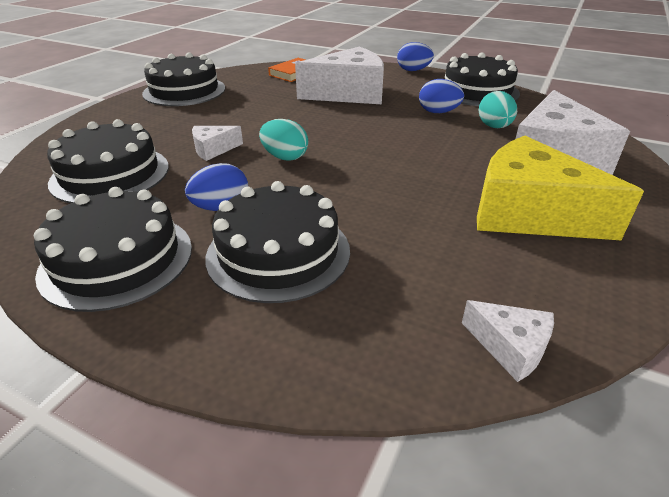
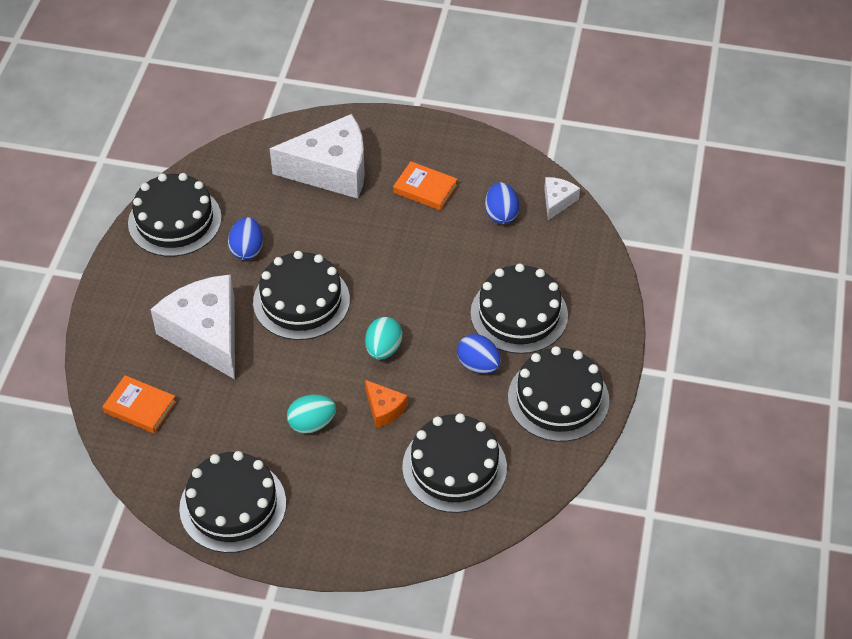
camera: 105 degrees left, 15 degrees up
(213, 149) = (384, 409): white cheese -> orange cheese
(367, 127) = (301, 301): none -> black cake
(413, 70) = (107, 284): blue egg -> blue egg (501, 214)
(494, 127) = (275, 206): turquoise egg -> turquoise egg (312, 424)
(529, 213) = (425, 189): yellow cheese -> orange book

